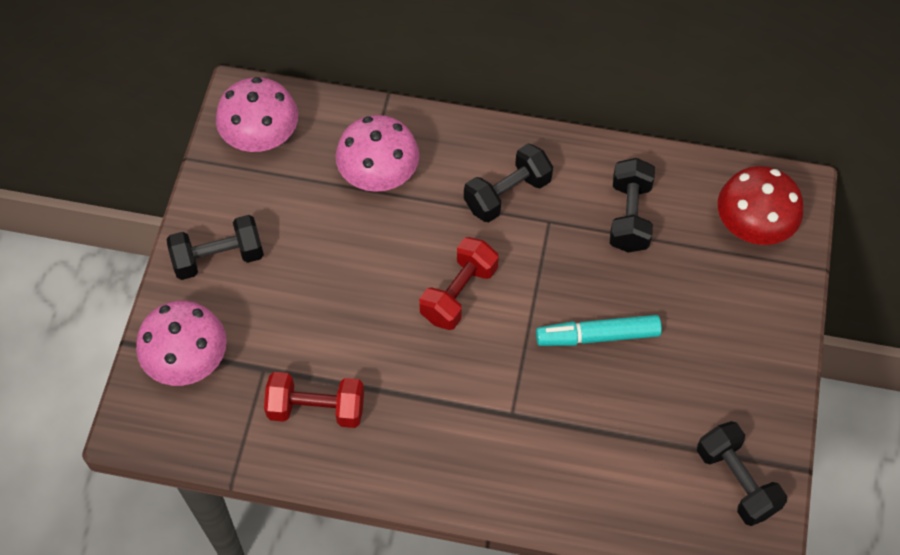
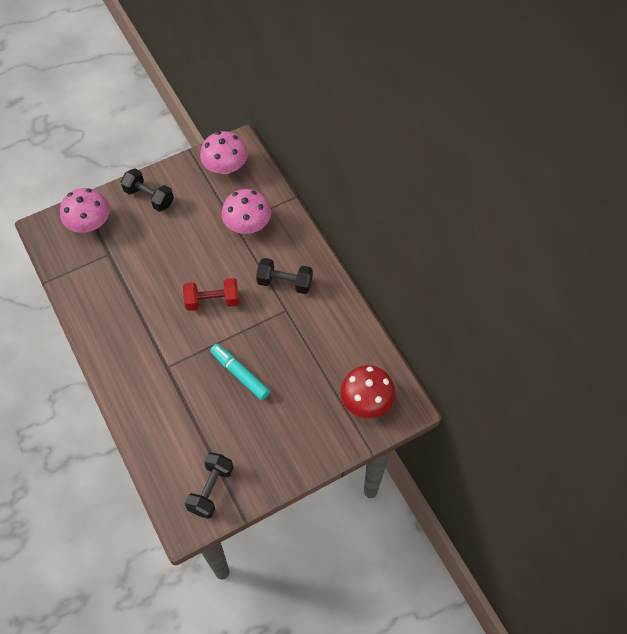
camera: 50 degrees right, 0 degrees up
(316, 409) = (105, 288): red dumbbell -> none
(629, 216) = (320, 342): black dumbbell -> none

